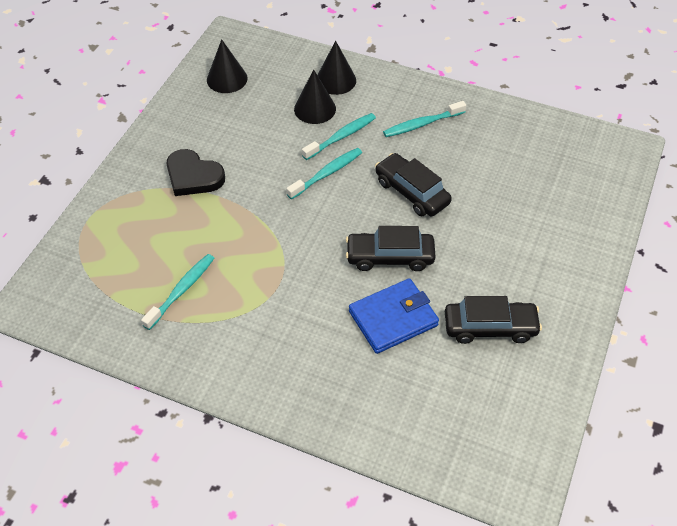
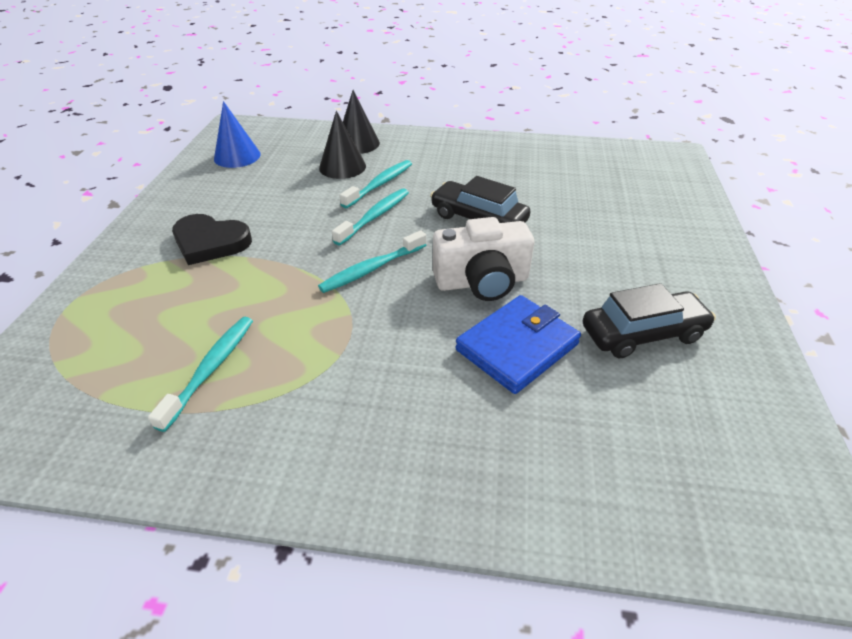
camera: 15 degrees left, 10 degrees down
(227, 79) = (237, 156): black cone -> blue cone
(390, 257) = (482, 282): black car -> white camera
(422, 124) = (462, 164): turquoise toothbrush -> turquoise toothbrush (372, 269)

